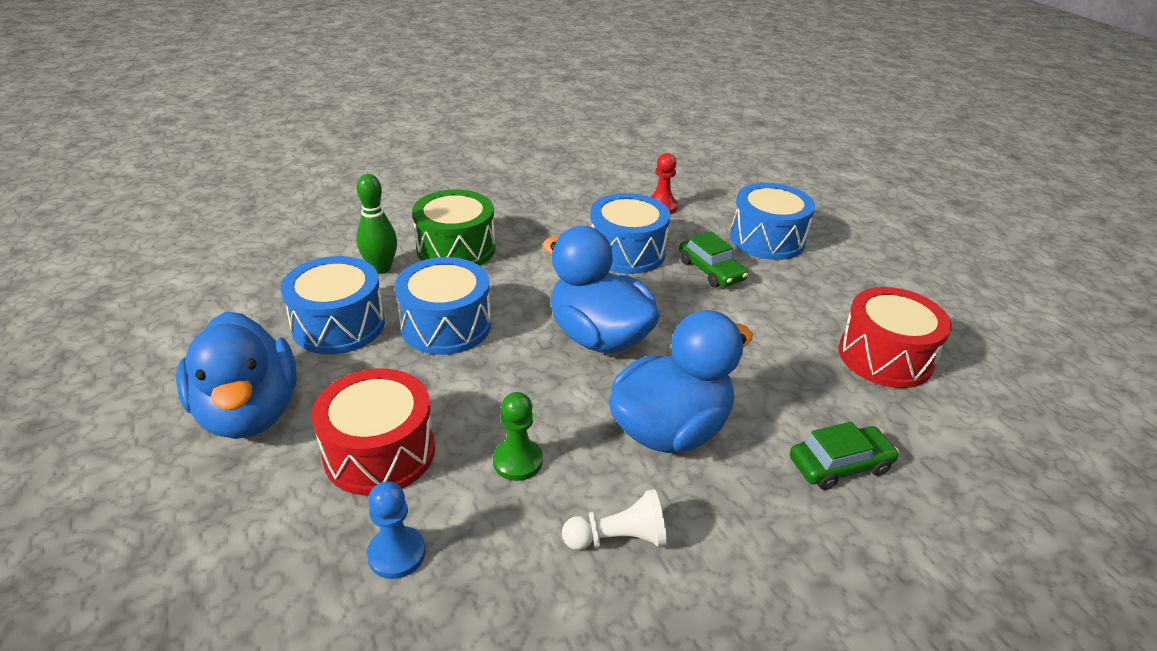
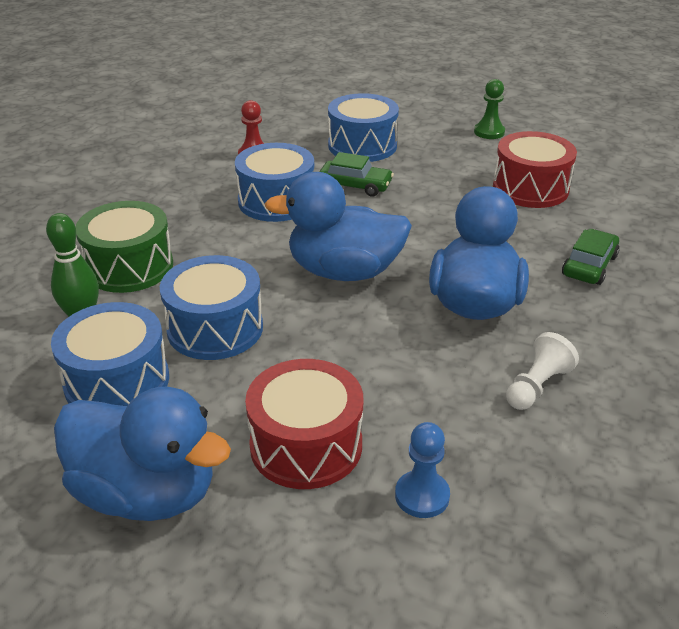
camera: 40 degrees left, 0 degrees up
(517, 461) = (411, 384): green pawn -> green pawn (489, 132)

